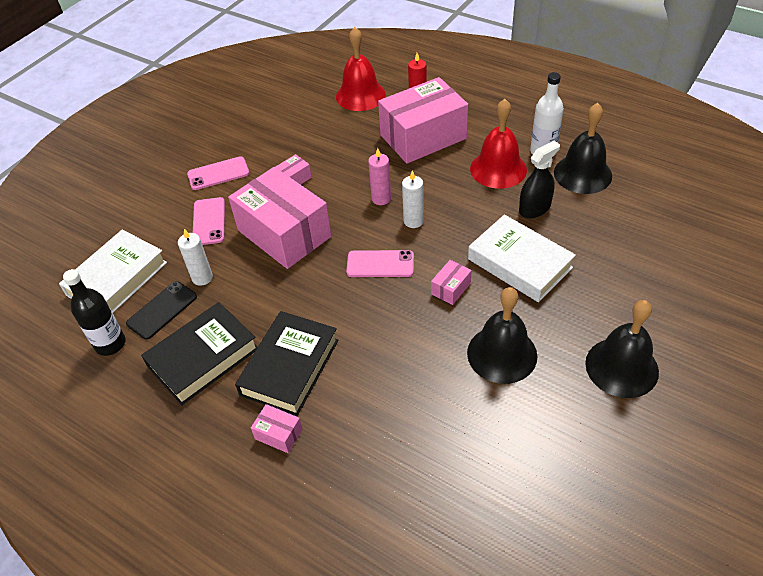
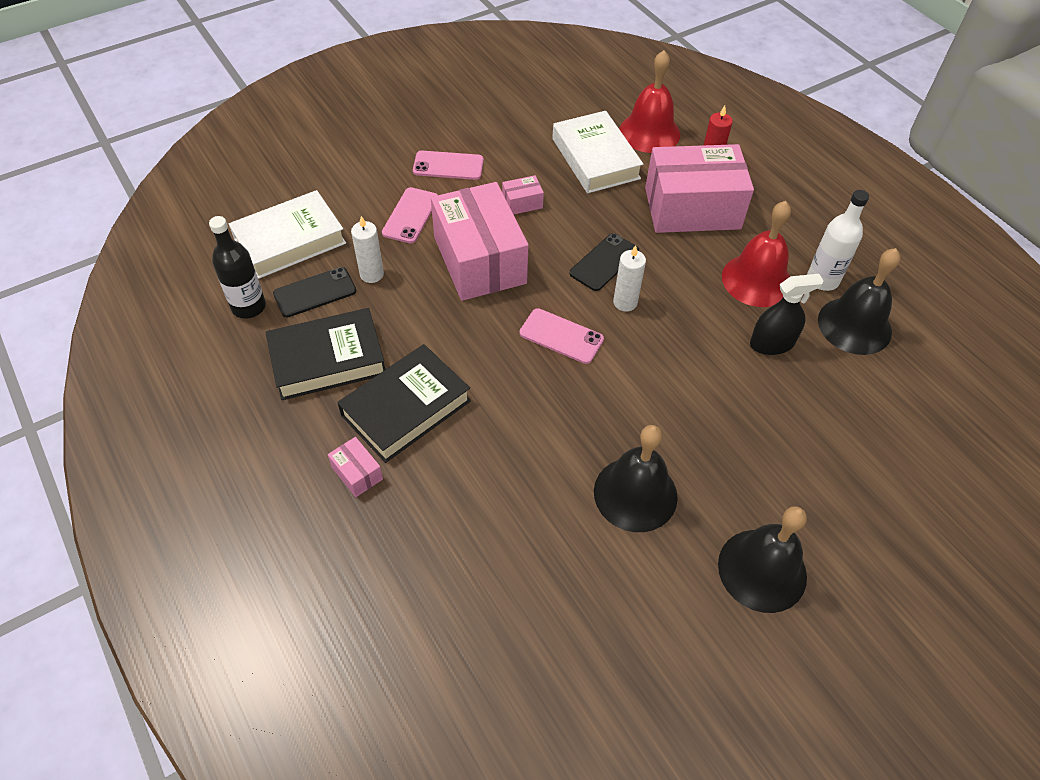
camera: 20 degrees right, 5 degrees up
(381, 198) = (604, 262): pink candle -> black phone
(451, 288) = (622, 396): pink box -> none
(519, 263) = (716, 400): white book -> white book (595, 158)

